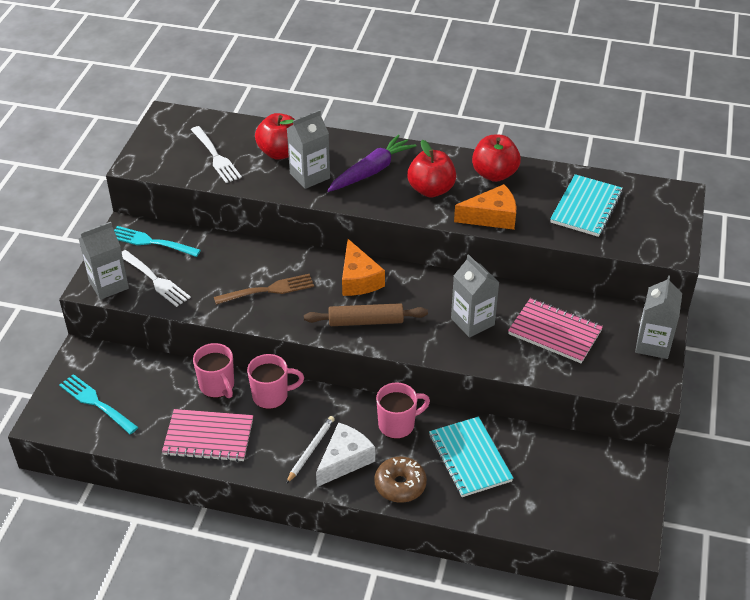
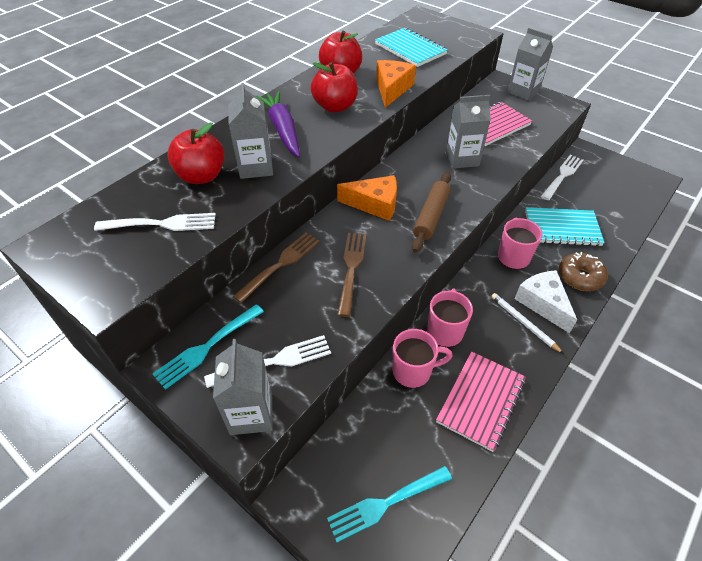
camera: 65 degrees left, 5 degrees up
(250, 248) = (280, 264): none -> brown fork
(569, 444) = (562, 176): none -> white fork

